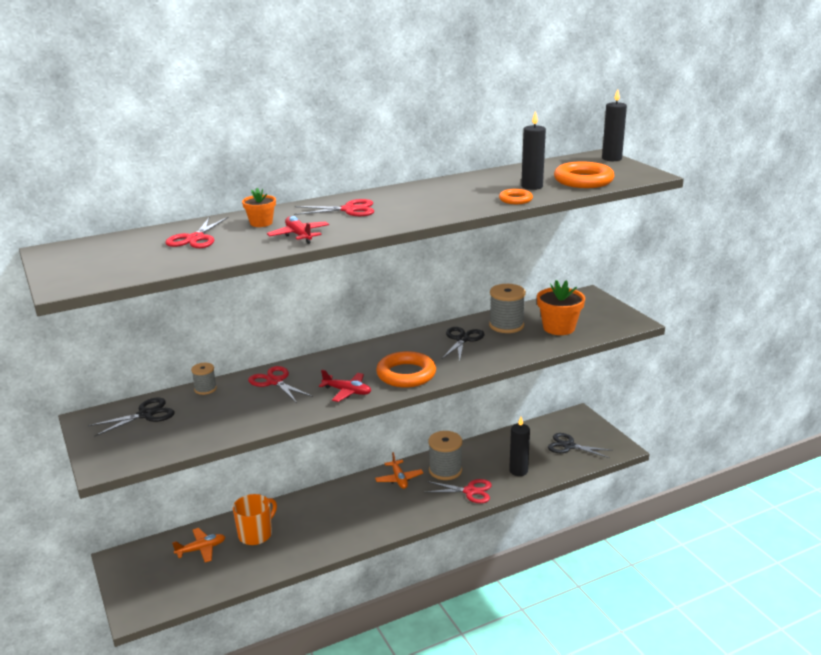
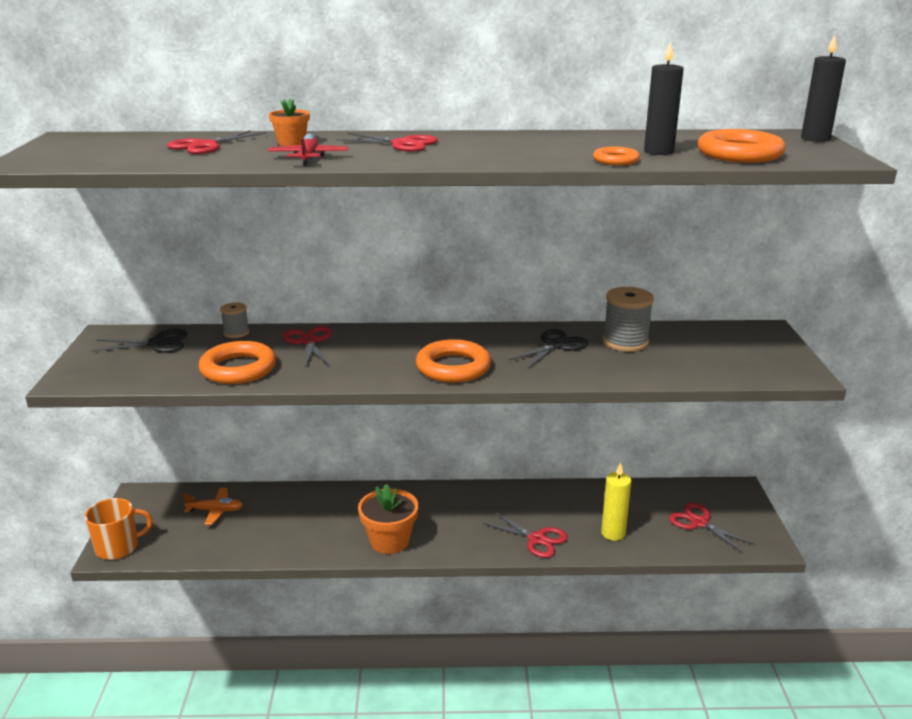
camera: 25 degrees right, 0 degrees up
(241, 418) = (238, 369): none -> orange ring
(256, 534) = (277, 513): orange mug -> orange mug (118, 547)
(347, 392) = (371, 370): red plane -> none
(399, 479) = (467, 500): orange plane -> none
(445, 470) = (525, 506): grey spool -> none
(518, 471) = (613, 533): black candle -> yellow candle
(559, 328) = (691, 359): orange flower pot -> orange flower pot (389, 541)
(568, 446) = (699, 522): black scissors -> red scissors

